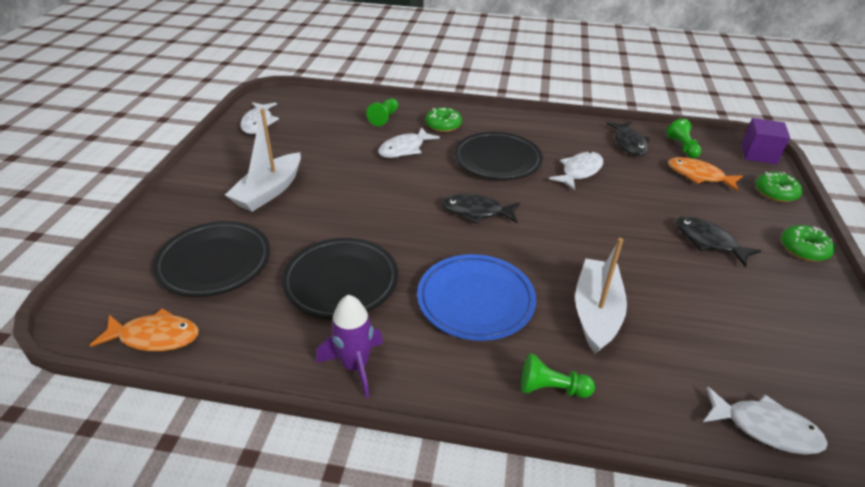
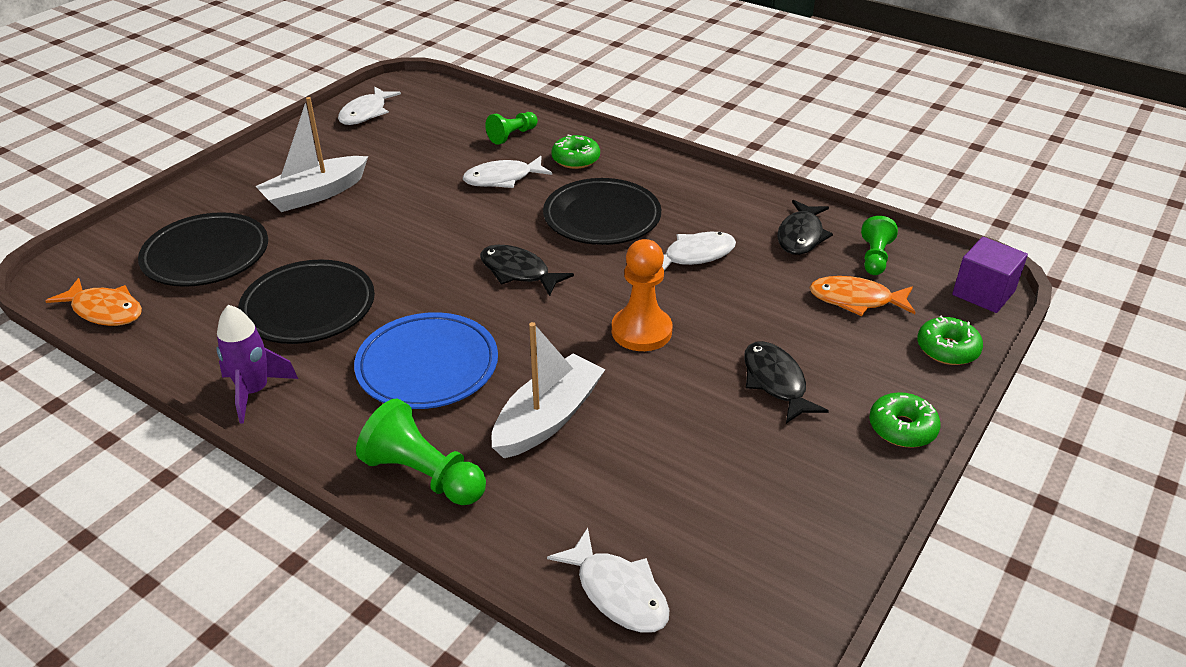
camera: 25 degrees right, 0 degrees up
(551, 388) = (424, 475): green pawn -> green pawn, size x1.57
(596, 231) = (641, 331): none -> orange pawn
(699, 176) = (856, 300): orange fish -> orange fish turned 45 degrees counterclockwise

